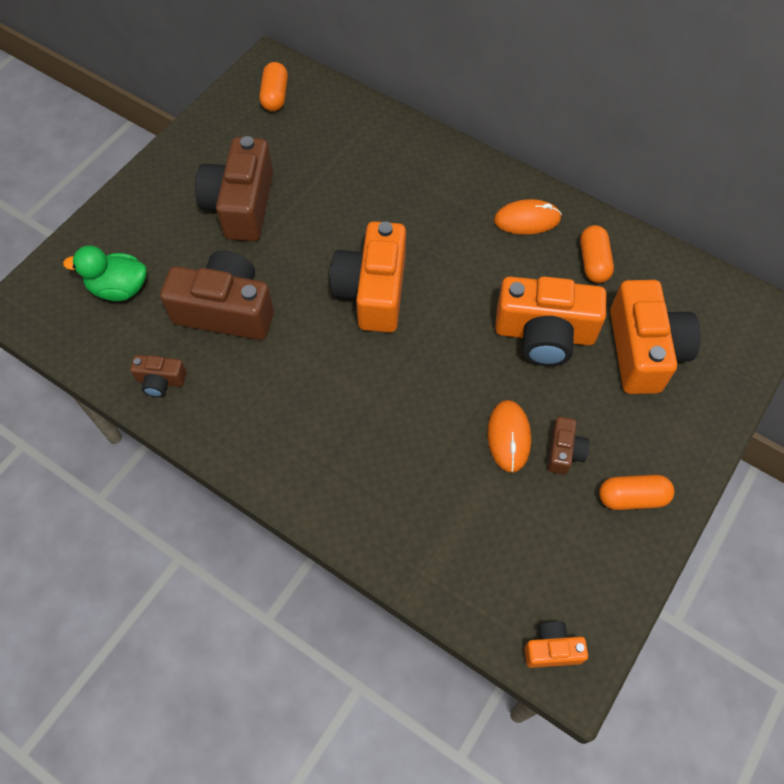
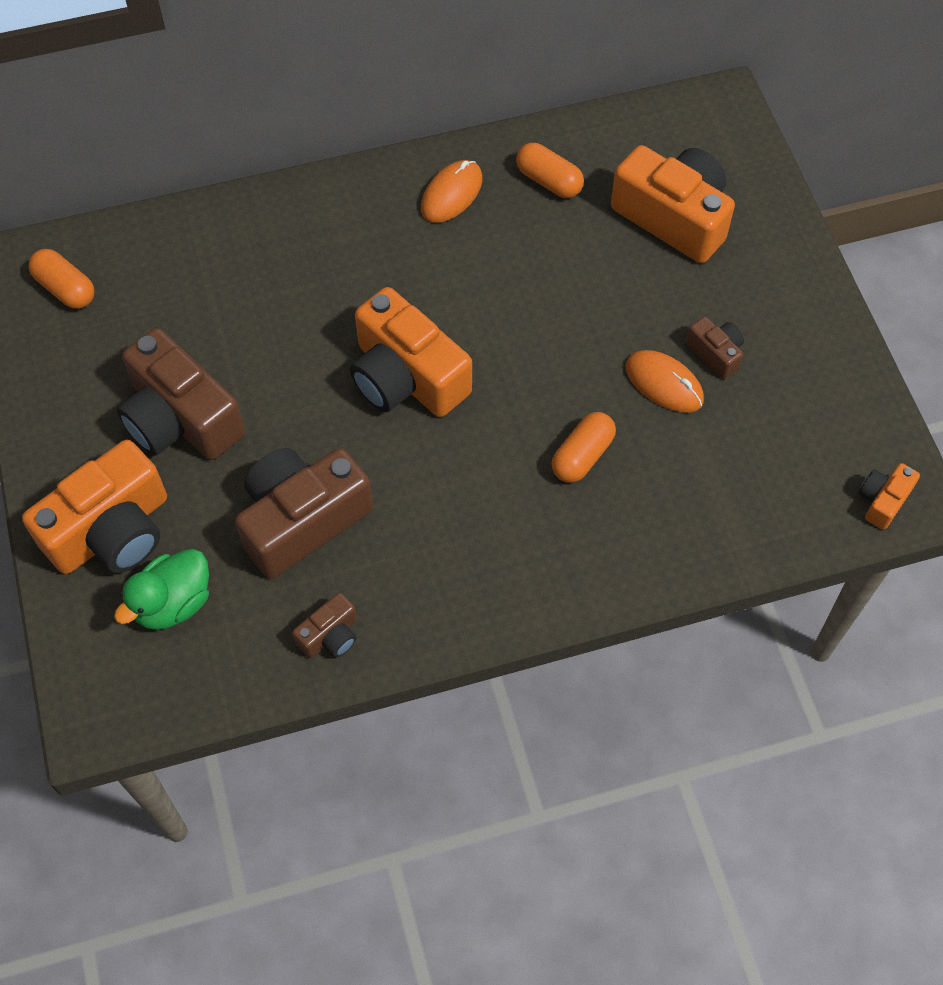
camera: 50 degrees left, 0 degrees up
(544, 334) = (586, 276): orange camera -> orange camera (111, 531)
(632, 497) = (801, 337): orange capsule -> orange capsule (582, 456)

